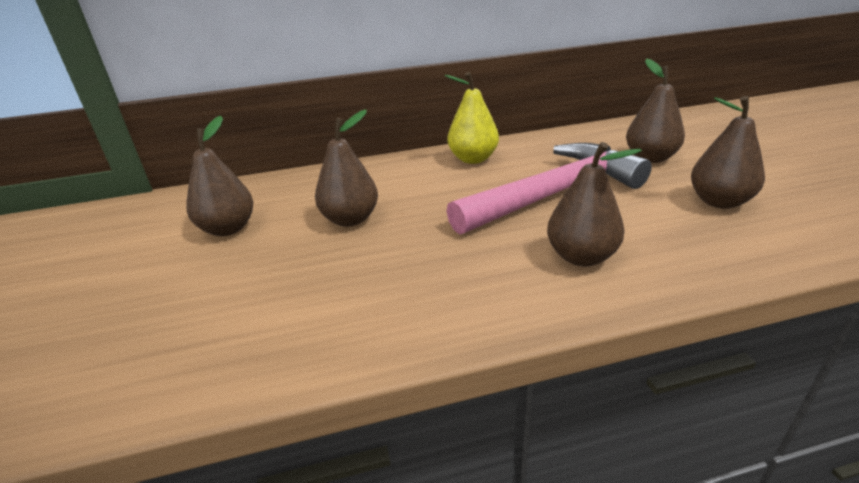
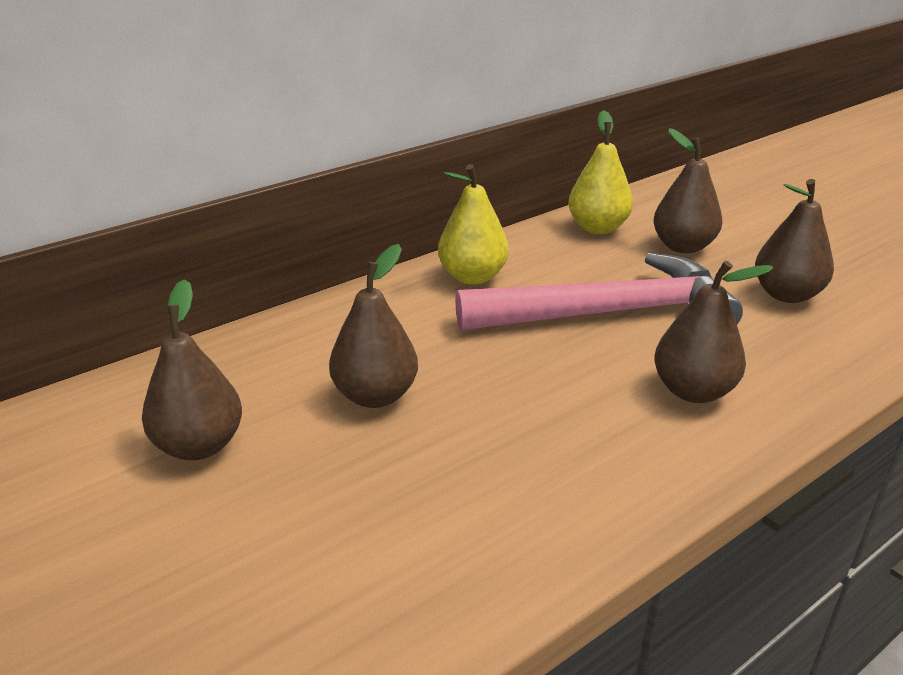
camera: 25 degrees left, 0 degrees up
(553, 194) = (608, 313): pink hammer -> pink hammer turned 45 degrees clockwise
(589, 139) = (597, 228): none -> yellow pear

